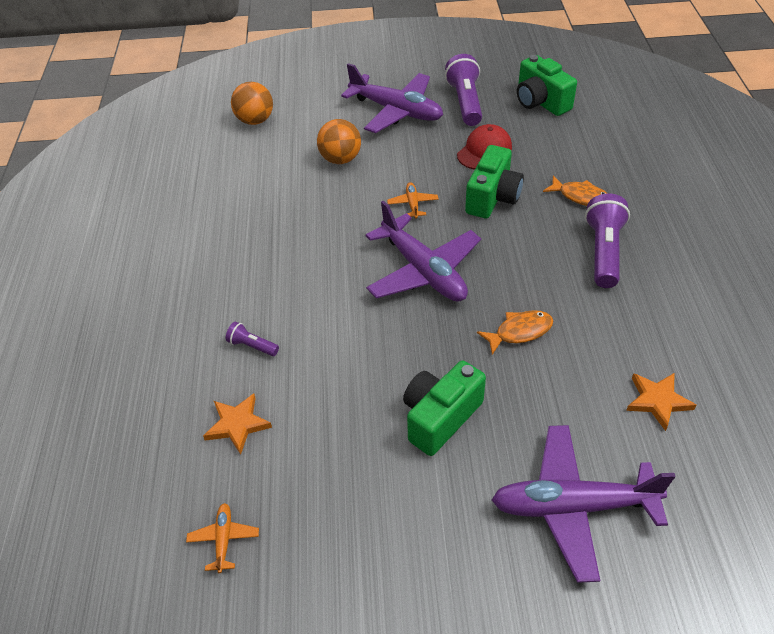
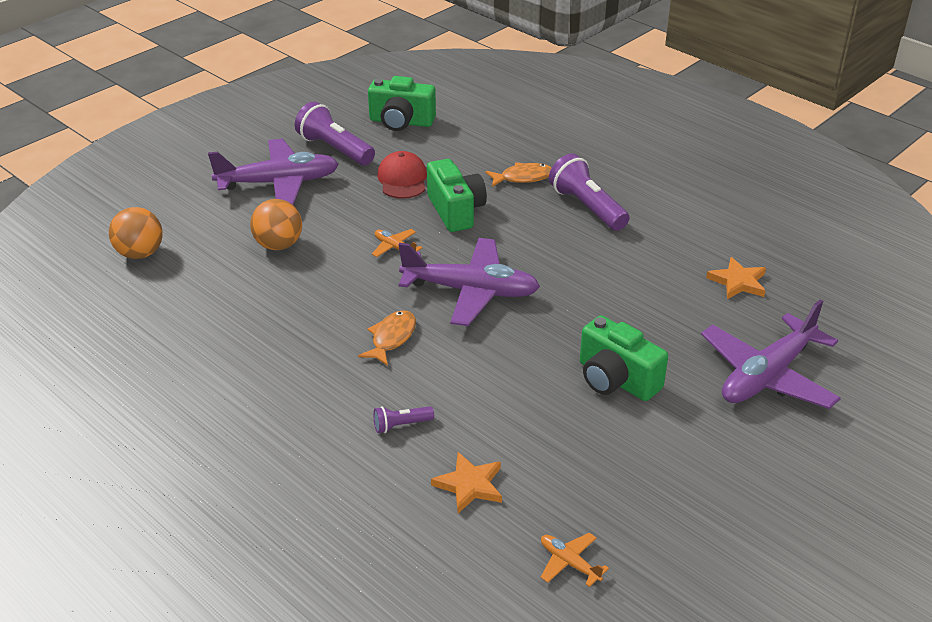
camera: 45 degrees left, 10 degrees down
(440, 417) = (616, 379): green camera -> green camera turned 45 degrees counterclockwise
(520, 332) = (597, 291): orange fish -> orange fish (391, 338)

